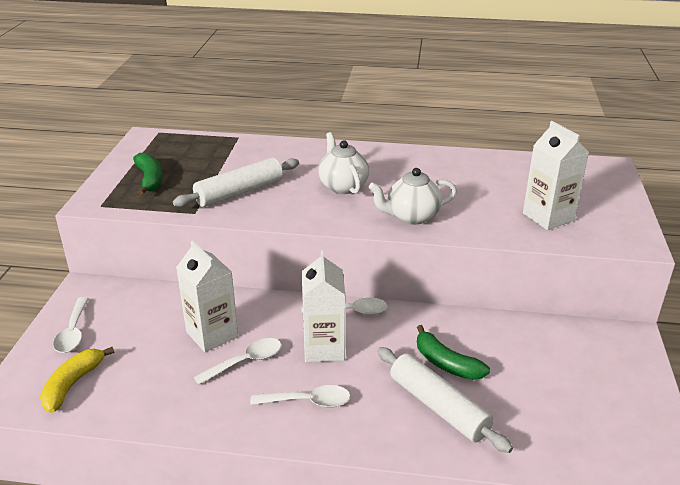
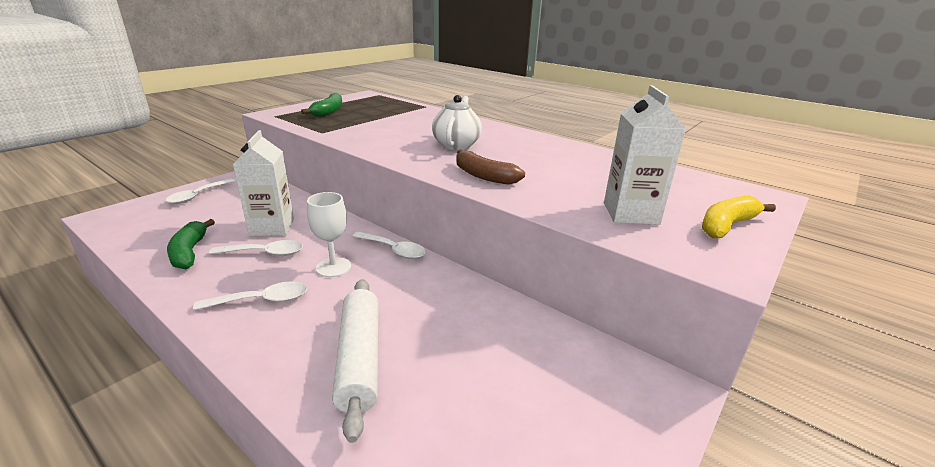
camera: 30 degrees right, 5 degrees down
(73, 384) = (146, 223): yellow banana -> yellow banana (727, 226)
(239, 192) = (373, 130): white rolling pin -> none
(308, 401) = (261, 300): white spoon -> white spoon turned 45 degrees counterclockwise
(324, 348) = (333, 267): white carton -> white goblet
(411, 217) = (484, 176): white teapot -> brown banana
(446, 363) = (419, 324): green banana -> green banana (189, 252)

